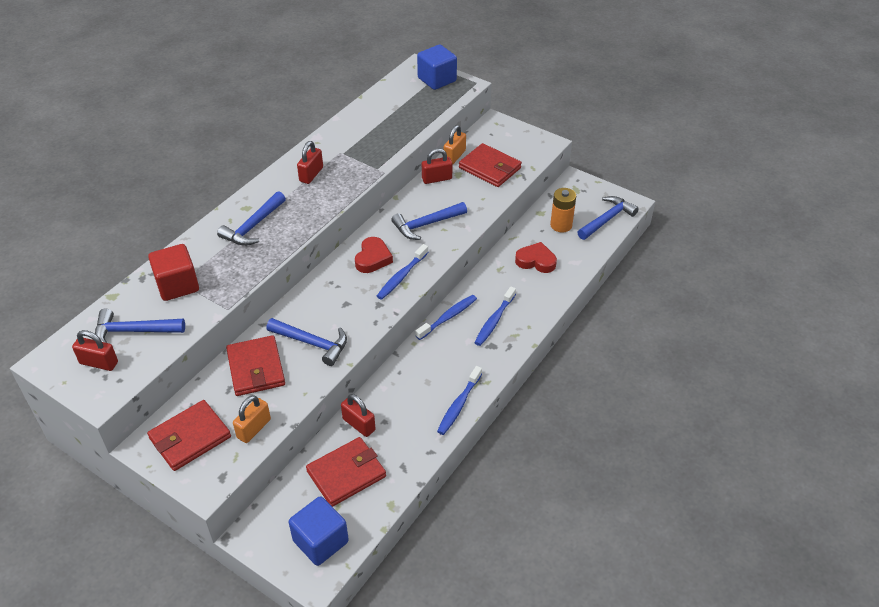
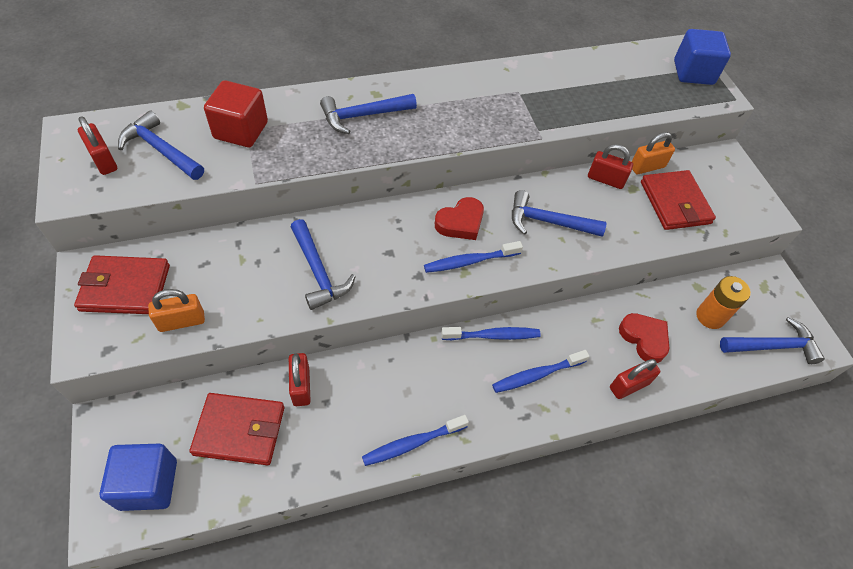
camera: 35 degrees right, 10 degrees up
(256, 368) = (246, 260): red wallet -> none
(311, 174) = (468, 97): red padlock -> red padlock (629, 385)

